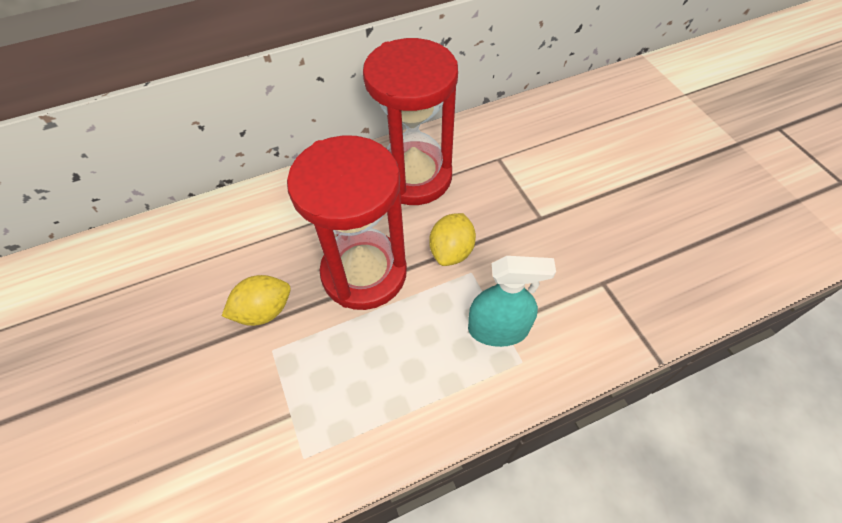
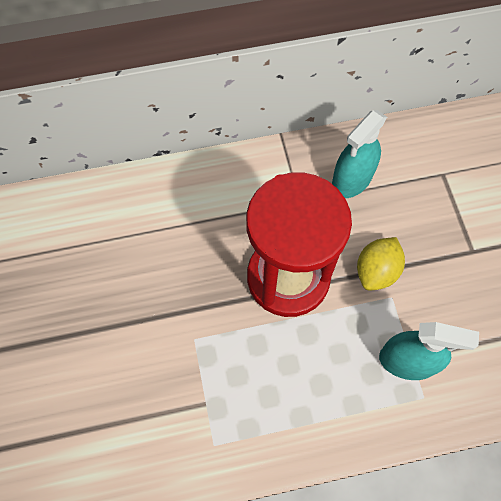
camera: 10 degrees right, 10 degrees up
(264, 311) = (190, 298): yellow lemon -> none
(414, 177) = (352, 180): red hourglass -> turquoise spray bottle

